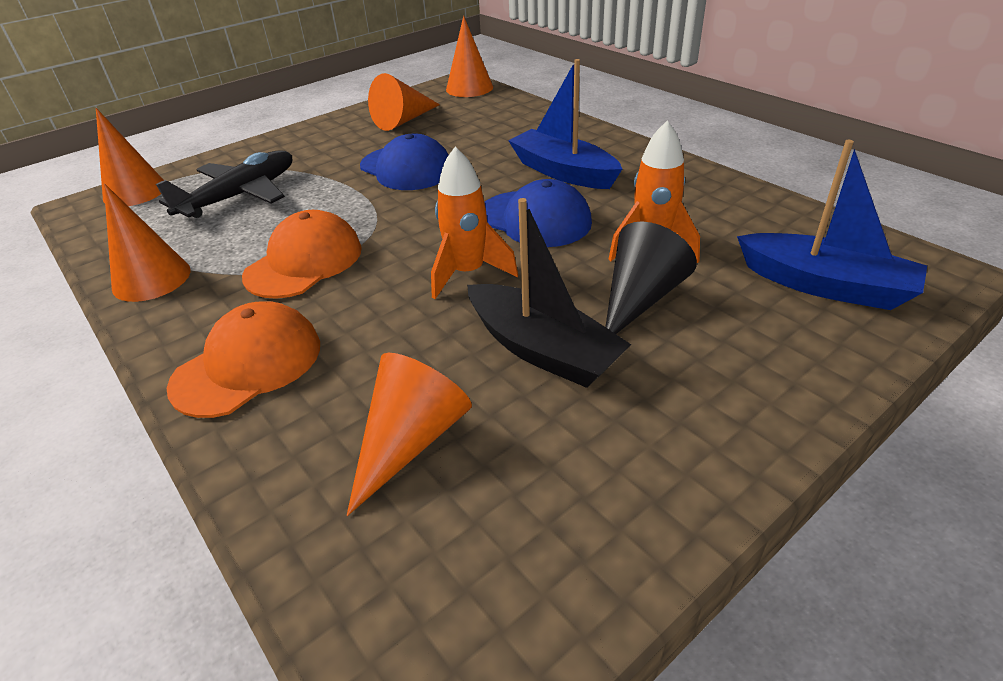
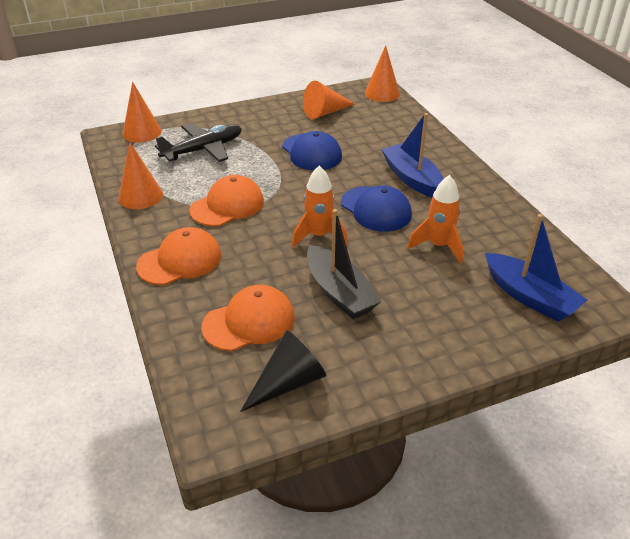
camera: 15 degrees right, 0 degrees up
(410, 440) = (249, 322): orange cone -> orange cap
(639, 298) = (411, 277): black cone -> black cone (288, 382)

